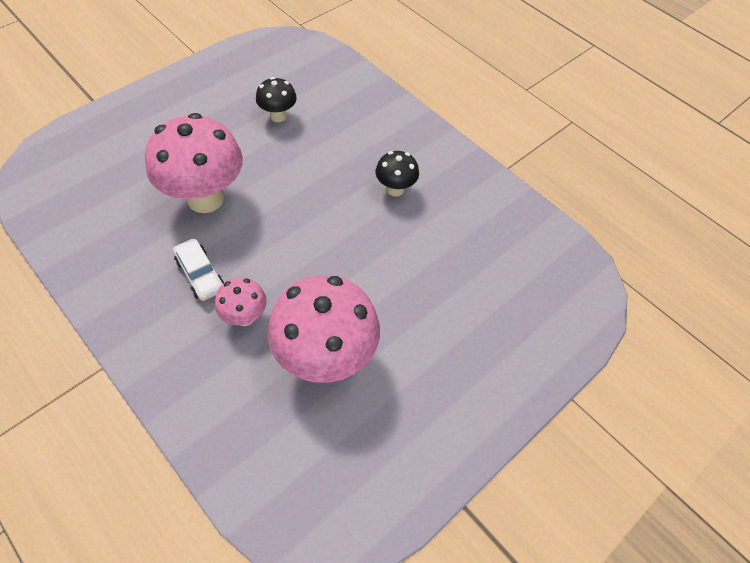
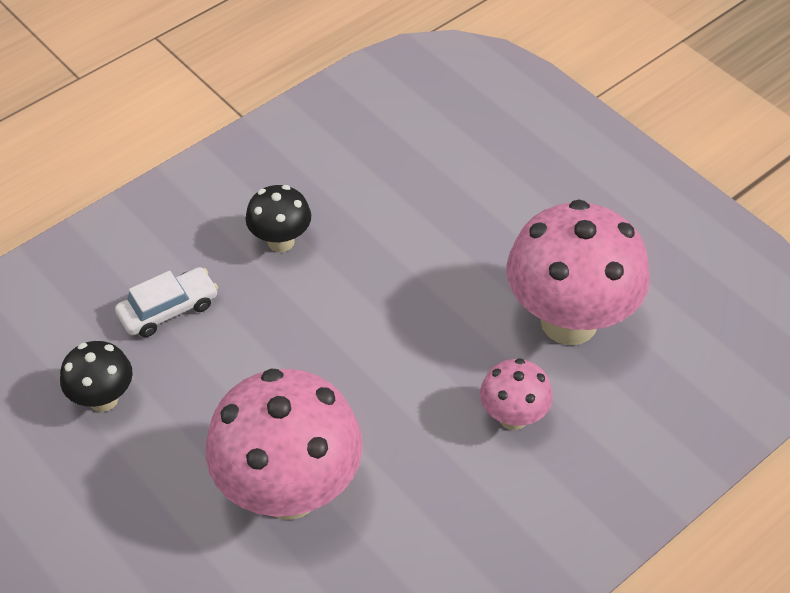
camera: 85 degrees left, 5 degrees down
(200, 274) = (442, 481): white car -> white car (168, 309)

